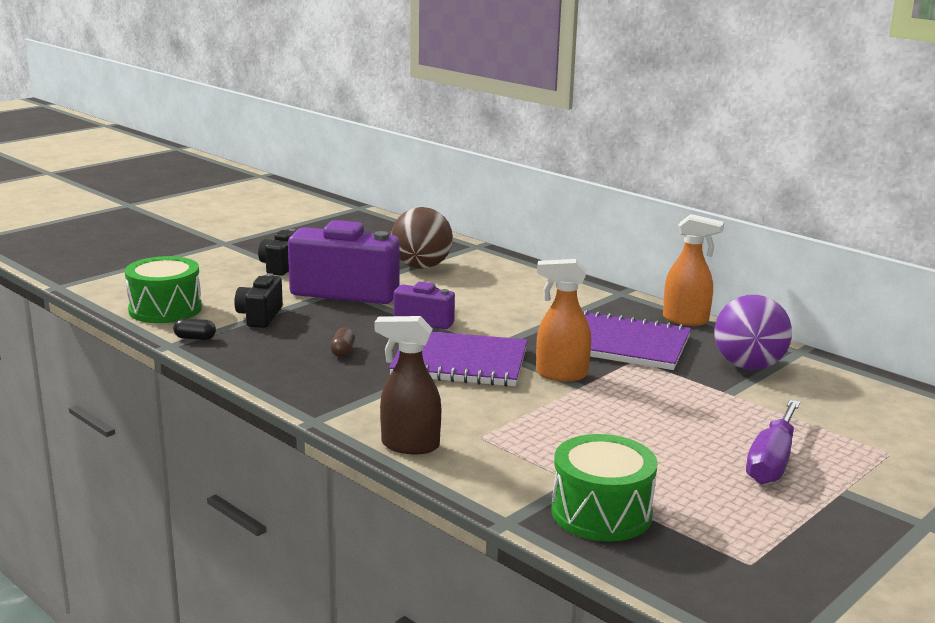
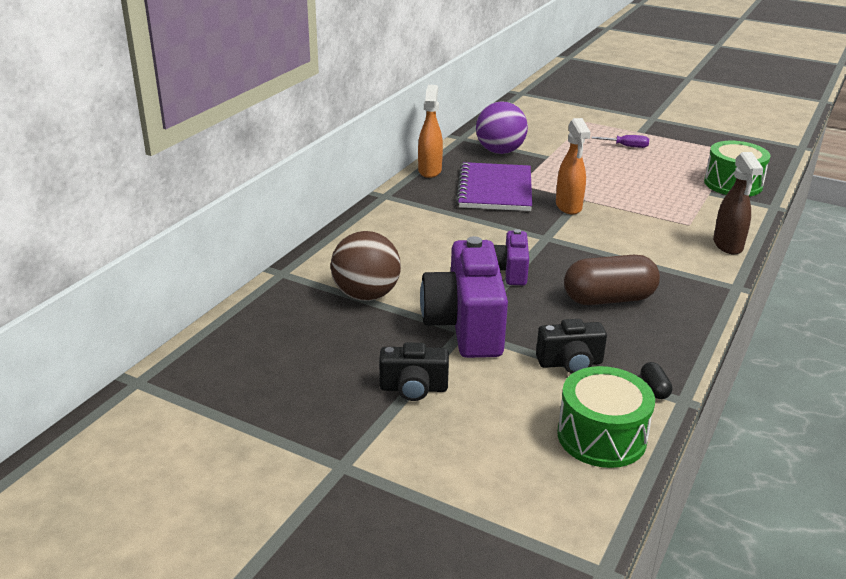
camera: 105 degrees left, 10 degrees up
(342, 351) = (609, 299): brown capsule -> brown capsule, size x2.40
(460, 362) = (582, 245): purple notebook -> none
(771, 461) = (626, 146): purple screwdriver -> purple screwdriver, size x0.59

